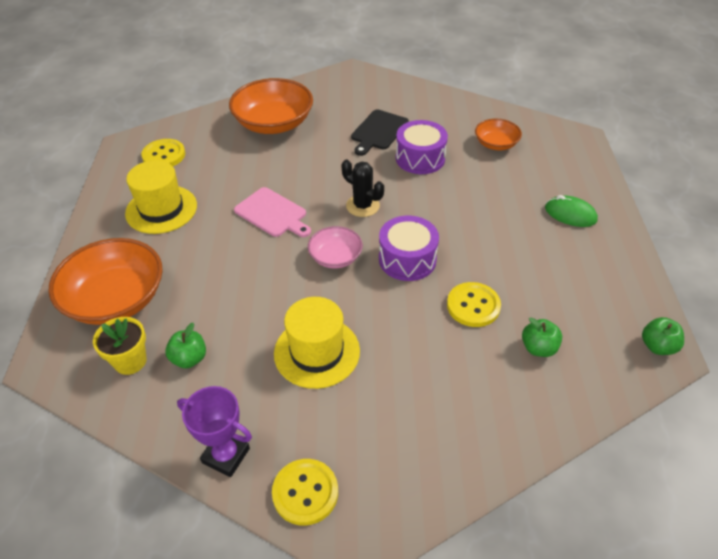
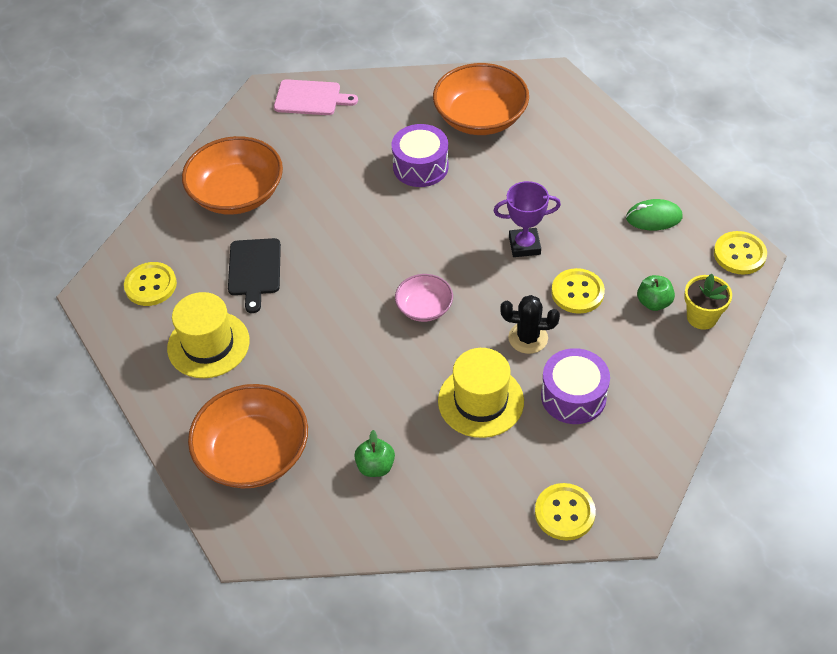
camera: 30 degrees left, 5 degrees up
(130, 361) = (324, 498): yellow flower pot -> yellow flower pot (701, 317)
(226, 455) = (479, 523): purple trophy -> purple trophy (524, 245)
(272, 213) = (326, 294): pink cutting board -> pink cutting board (310, 98)
(362, 206) = (407, 244): black cactus -> black cactus (528, 338)
(378, 131) = (355, 154): black cutting board -> black cutting board (254, 270)
(407, 259) = (490, 277): purple drum -> purple drum (573, 396)
(496, 144) = (480, 118): orange bowl -> orange bowl, size x1.86
(570, 214) = (597, 164): green mouse -> green mouse (653, 218)
(657, 346) = (739, 254): green apple -> yellow button

